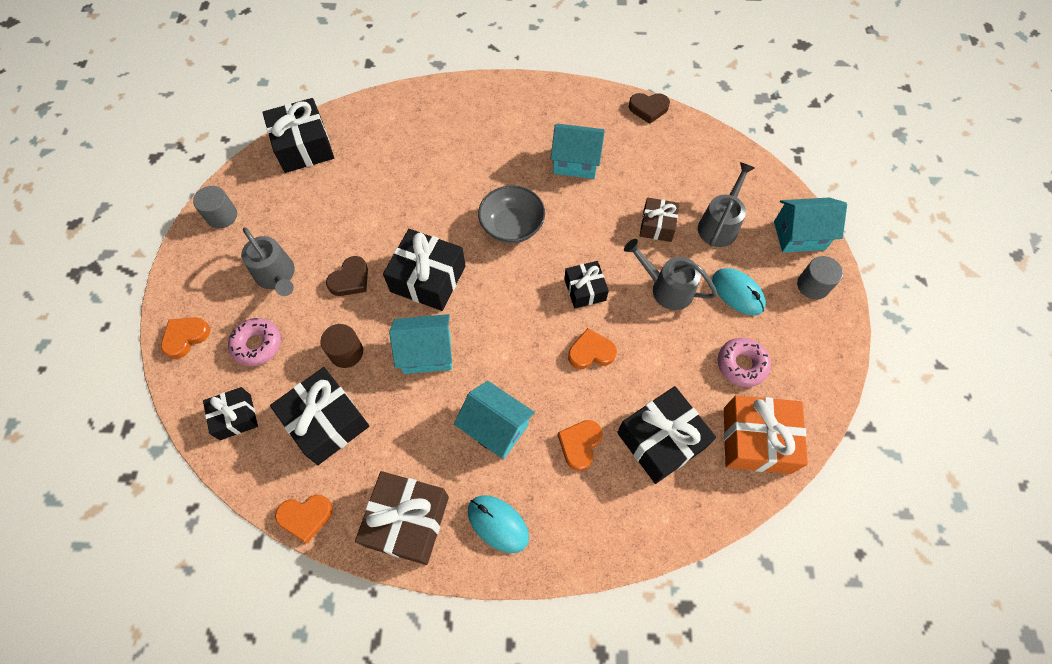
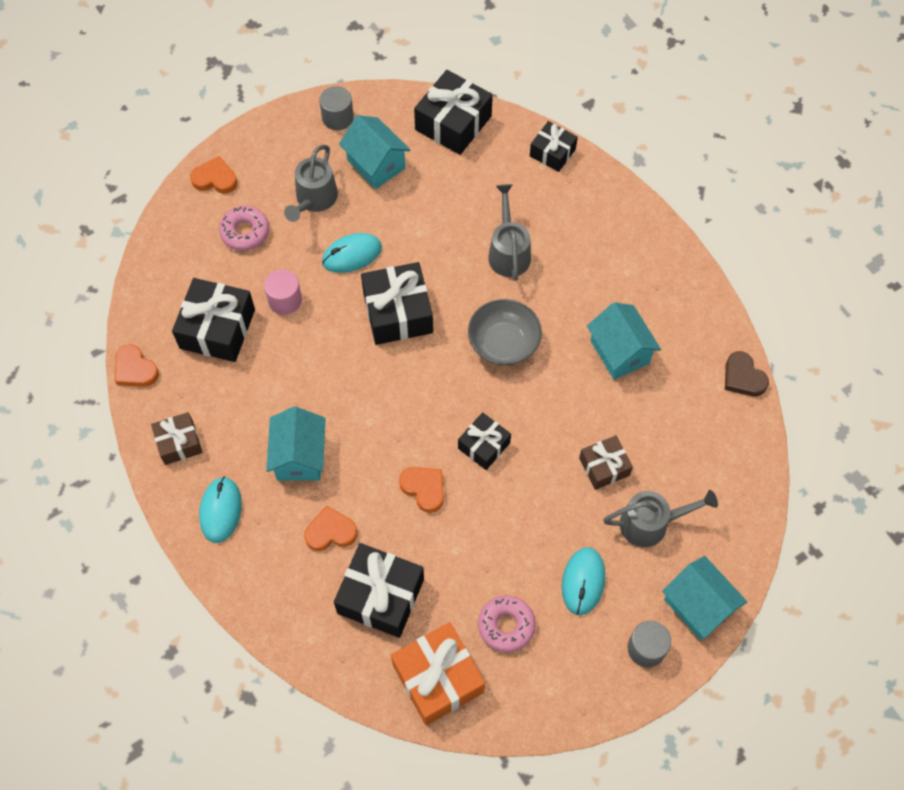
camera: 55 degrees right, 0 degrees up
(235, 417) = (177, 263): black gift -> black gift (552, 152)
(346, 352) = (285, 300): brown cylinder -> pink cylinder
(350, 279) = (352, 255): brown heart -> turquoise mouse
(407, 521) = (179, 443): brown gift -> brown gift, size x0.60
(427, 353) = (328, 360): turquoise house -> turquoise house (376, 164)
(666, 288) = (539, 514): grey watering can -> grey watering can (508, 251)

